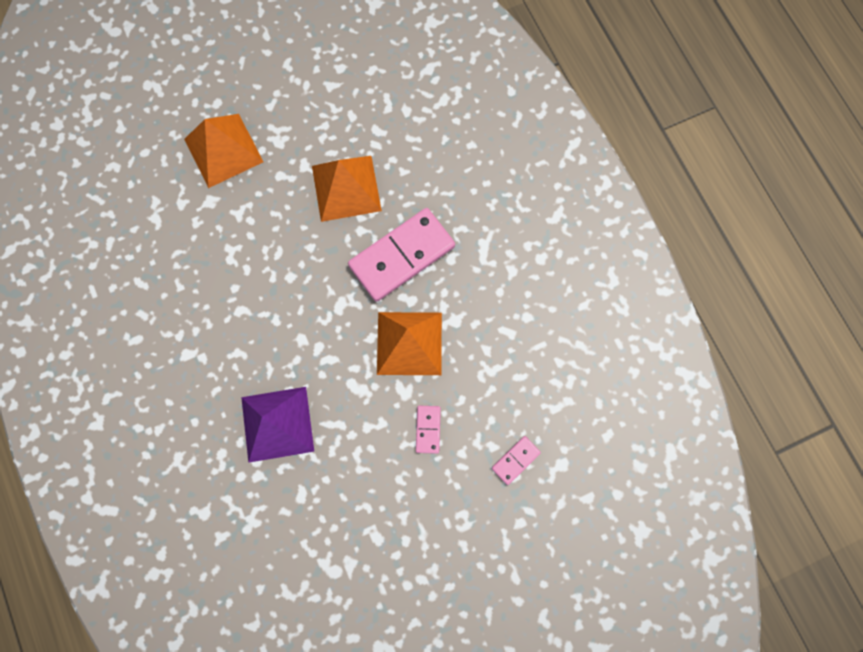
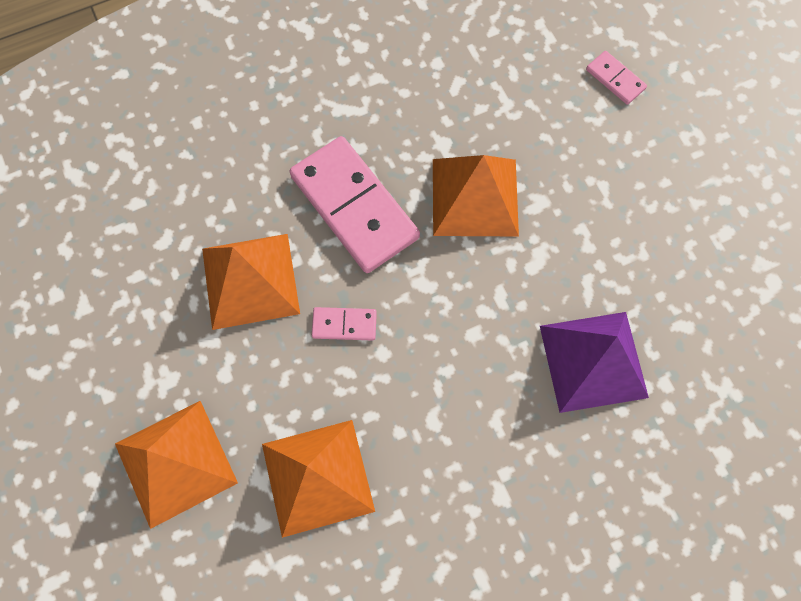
camera: 90 degrees left, 5 degrees down
(208, 236) = (317, 477): none -> orange pyramid
(428, 429) = (586, 174): pink domino -> pink domino (344, 324)

